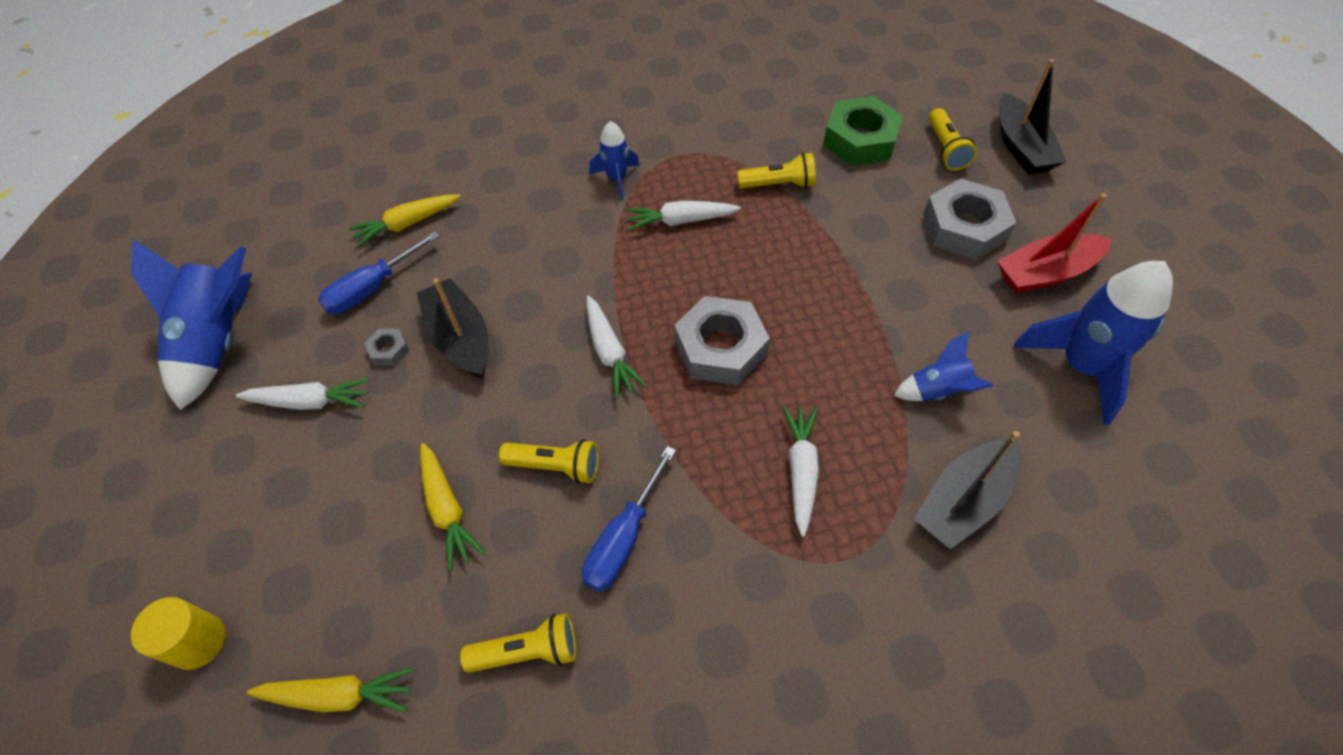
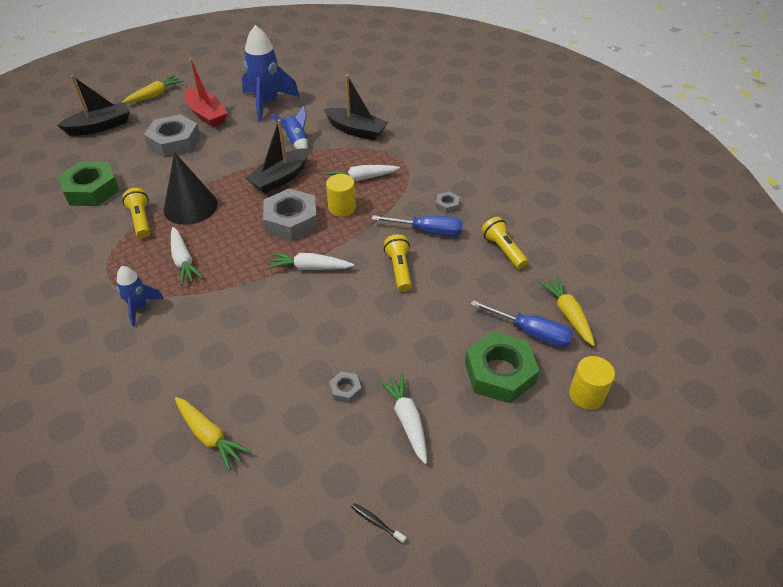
camera: 110 degrees left, 10 degrees down
(221, 341) = (376, 522): blue rocket -> black toothbrush
(304, 536) = (499, 373): none -> green nut
(372, 288) = (288, 429): blue screwdriver -> blue screwdriver (531, 332)
(447, 509) = (448, 308): yellow carrot -> yellow carrot (154, 95)
(460, 338) = (321, 350): black boat -> black boat (280, 178)
(610, 352) = (310, 267): white carrot -> white carrot turned 135 degrees counterclockwise
(681, 596) = (447, 205): none -> grey nut
(729, 421) = (342, 208): none -> yellow cylinder
(792, 235) = (190, 206): none -> black cone
(945, 149) = (102, 154): yellow flashlight -> none

